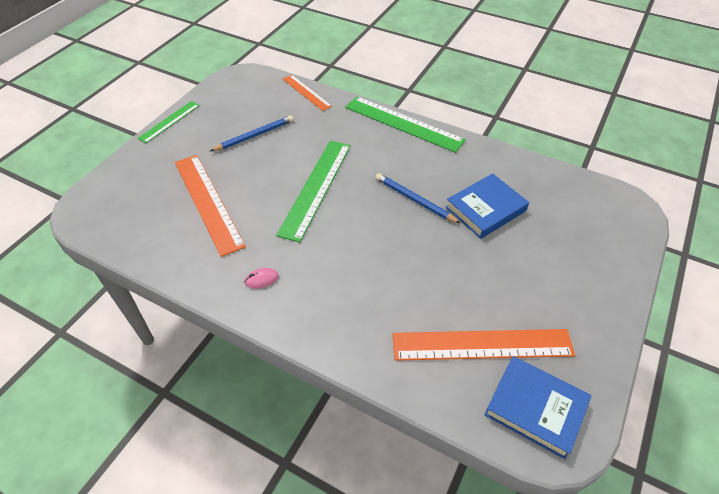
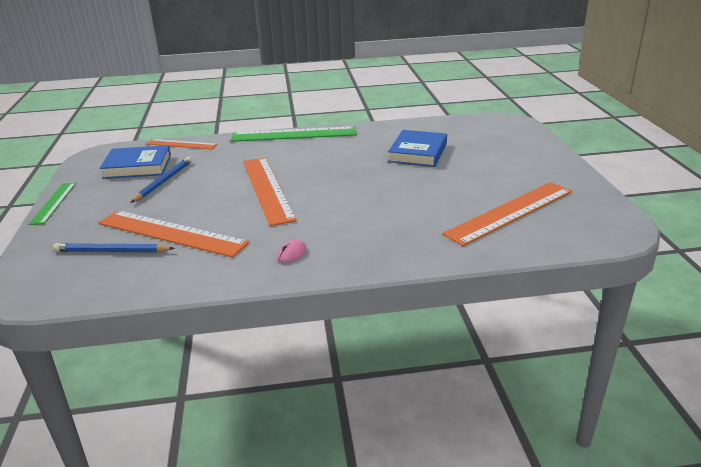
camera: 35 degrees left, 20 degrees down
(316, 188) = (267, 189): green ruler -> orange ruler
(415, 200) = (359, 166): blue pencil -> blue pencil (112, 251)
(535, 408) = (584, 224): blue book -> blue book (137, 167)

